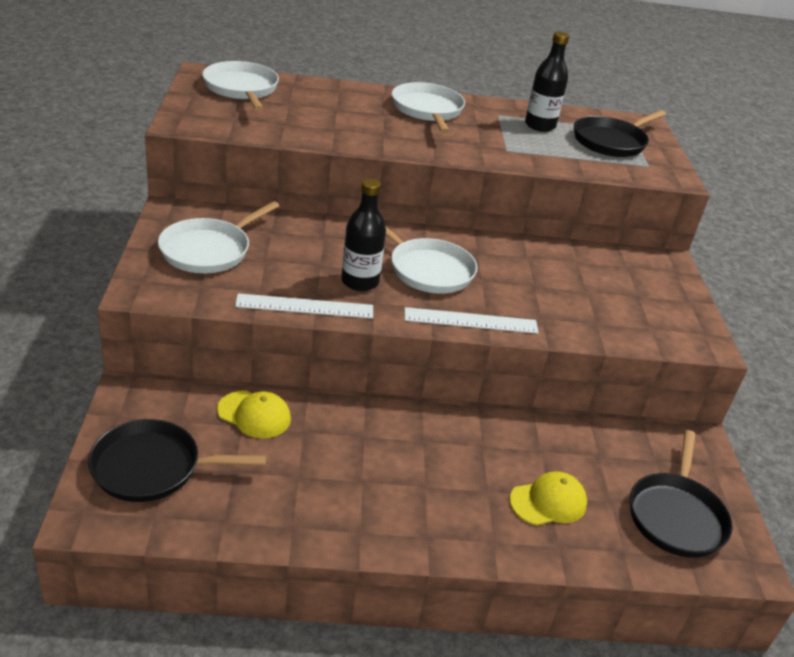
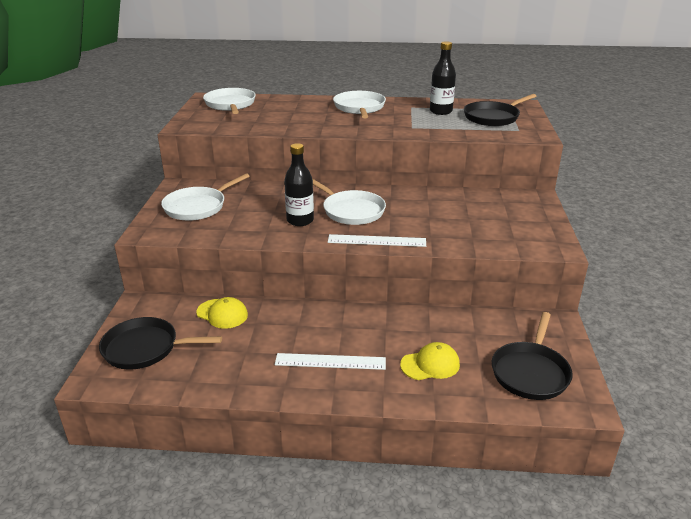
camera: 10 degrees right, 5 degrees down
(305, 306) = (257, 237): white ruler -> white ruler (330, 361)

